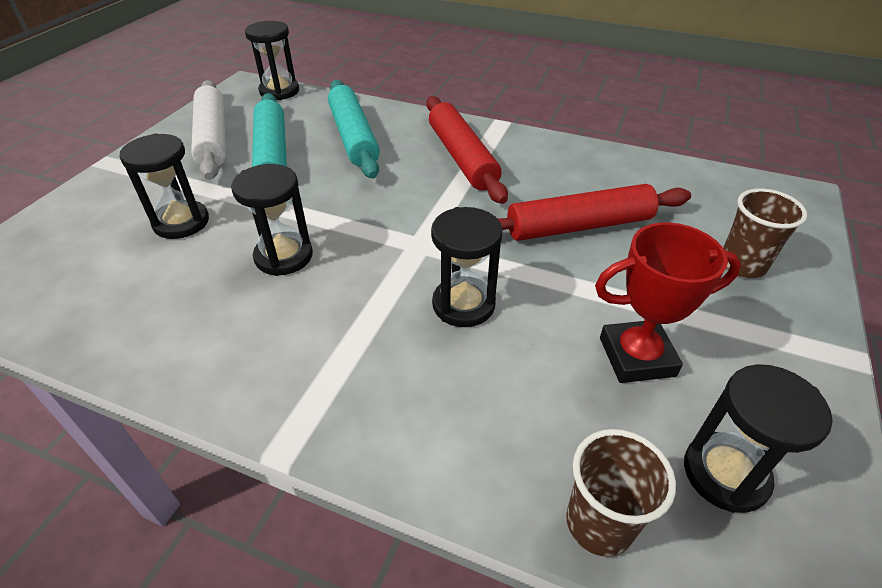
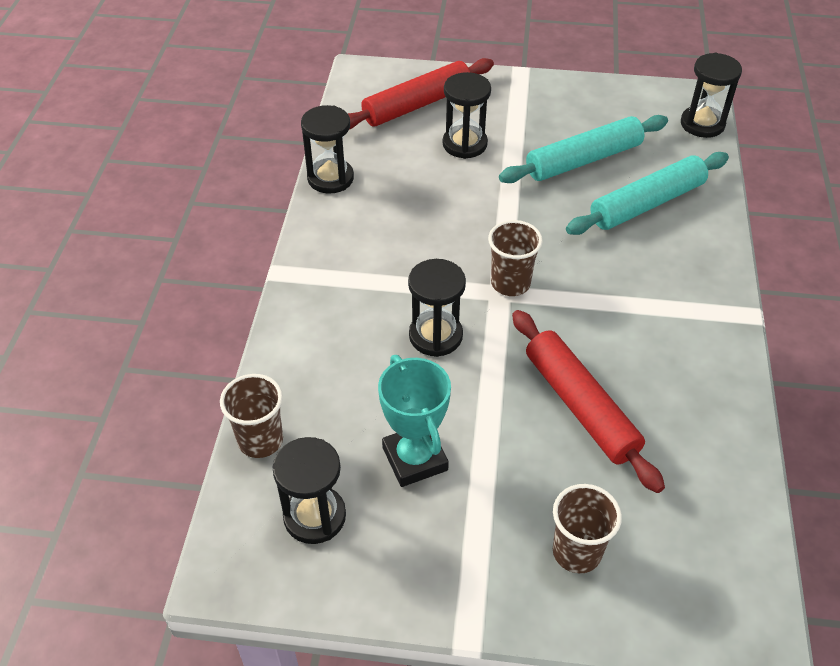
camera: 75 degrees right, 5 degrees up
(213, 138) = (590, 114): white rolling pin -> none
(284, 256) = (449, 214): black hourglass -> black hourglass (330, 178)
(411, 234) = (510, 283): none -> brown cup
(462, 157) = (657, 294): red rolling pin -> red rolling pin (417, 105)
(636, 357) = (415, 459): red trophy -> turquoise trophy

